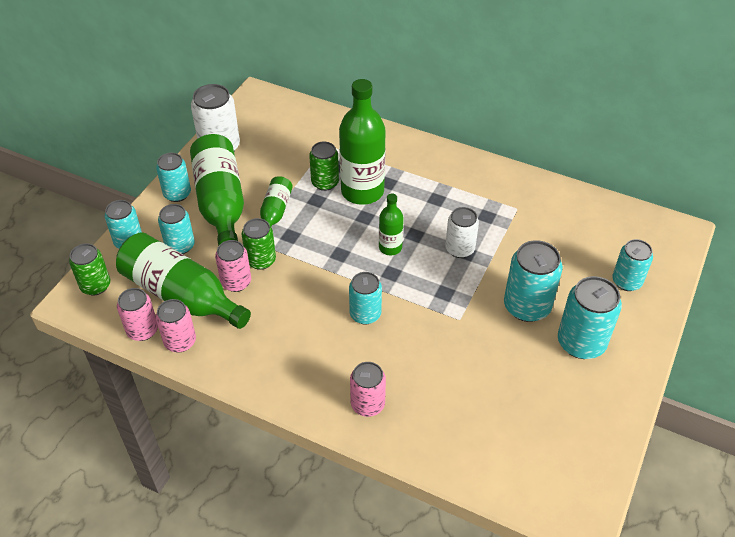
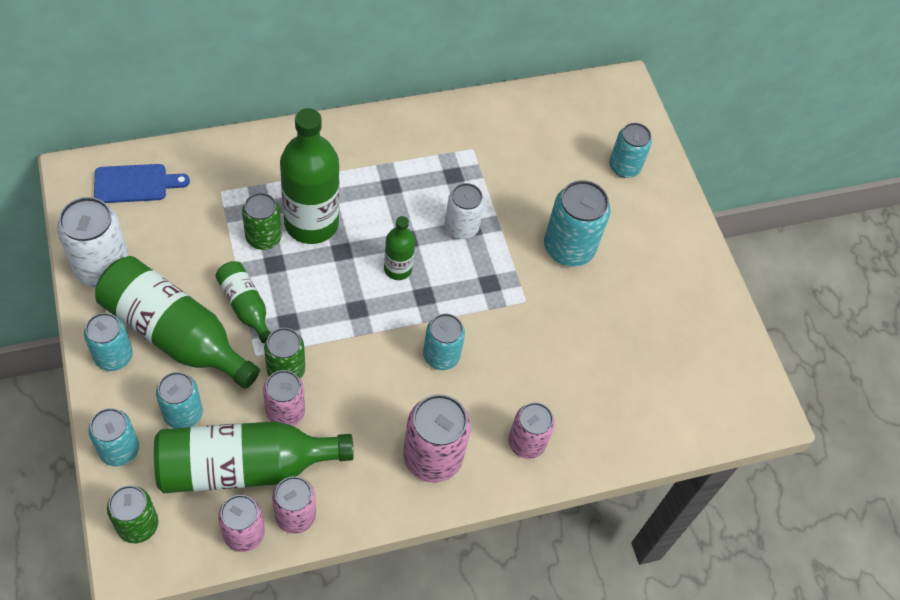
camera: 50 degrees left, 10 degrees up
(282, 116) = (135, 184): none -> blue cutting board
(296, 368) = (432, 457): none -> pink can
(581, 343) = (639, 253): turquoise can -> none

